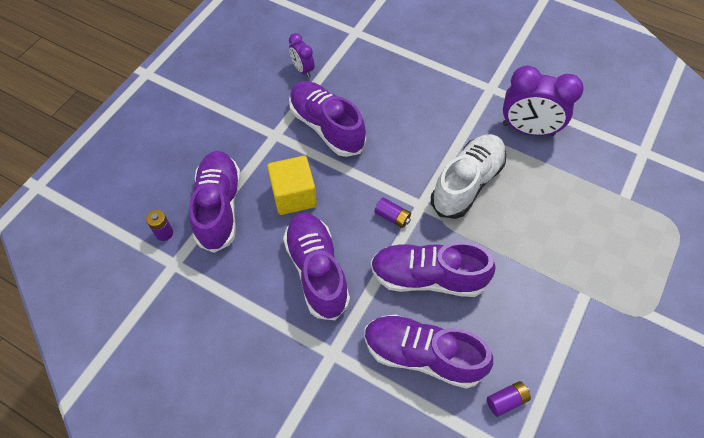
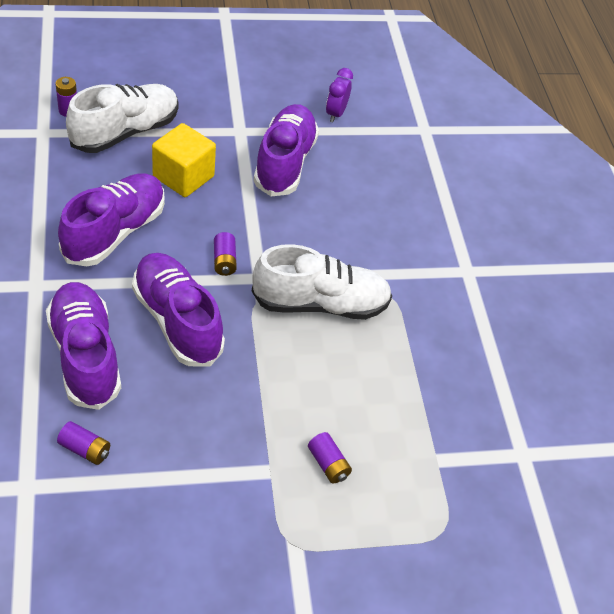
camera: 45 degrees right, 10 degrees down
(219, 207) = (125, 132): purple shoe -> white shoe
(528, 129) = (443, 328): purple clock -> none
(597, 258) = (328, 464): none -> purple battery

